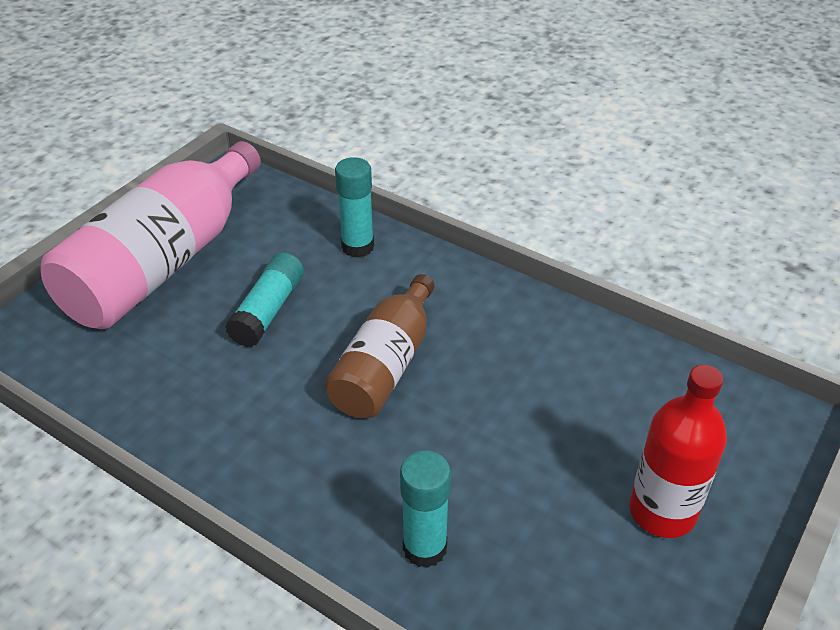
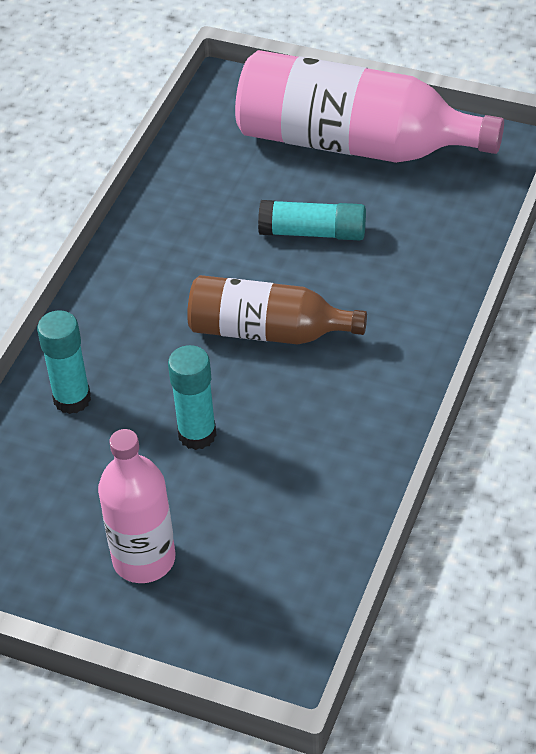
camera: 80 degrees right, 5 degrees up
(357, 247) = (431, 272): turquoise glue stick -> turquoise glue stick (197, 434)
(662, 511) = (144, 559): red bottle -> pink bottle

